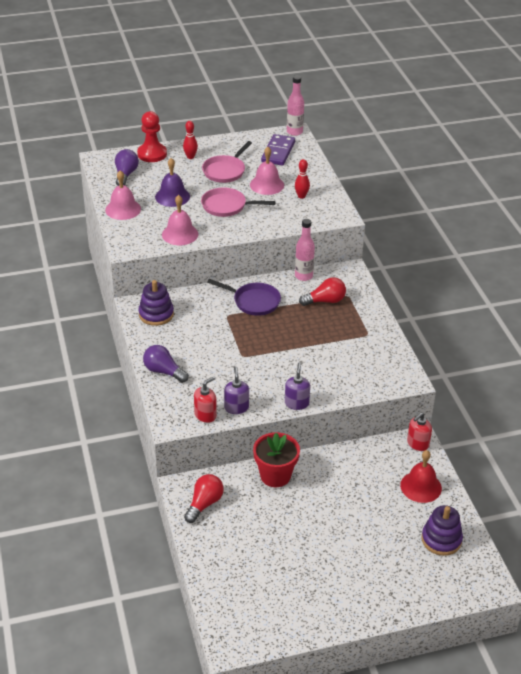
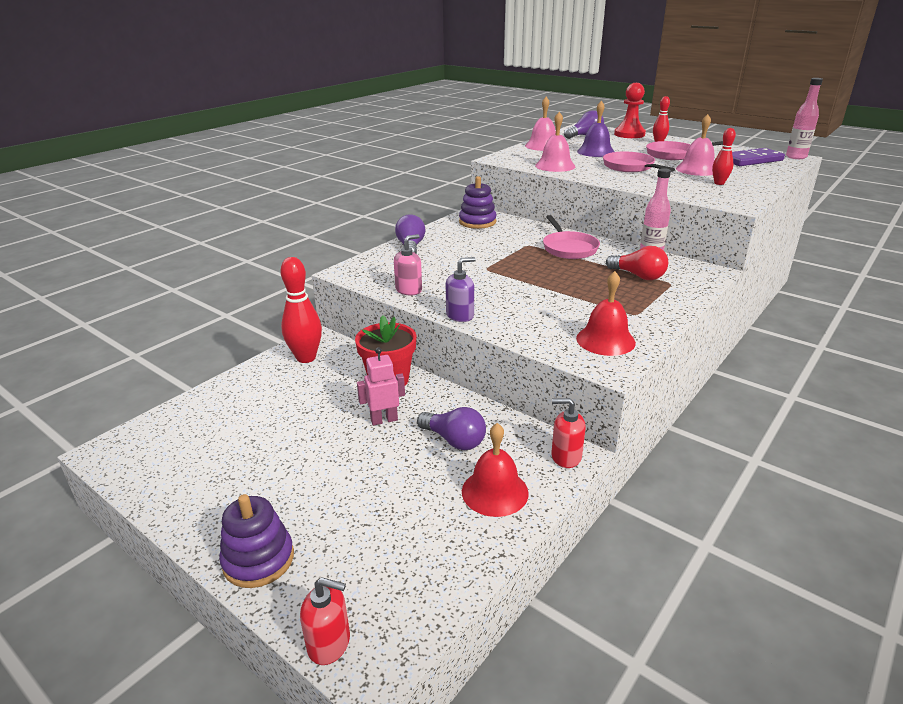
camera: 55 degrees right, 10 degrees down
(204, 504) = (306, 358): red light bulb -> red bowling pin
(205, 415) = (378, 281): red soap dispenser -> red soap dispenser (329, 643)
(236, 407) = (409, 290): purple soap dispenser -> pink soap dispenser
(253, 301) = (568, 248): purple pan -> pink pan
(318, 498) = (384, 420): none -> pink robot
(365, 479) = (454, 440): none -> purple light bulb
(383, 364) = (605, 340): none -> red bell
(441, 539) = (416, 556): purple stacking toy -> purple stacking toy (258, 559)

